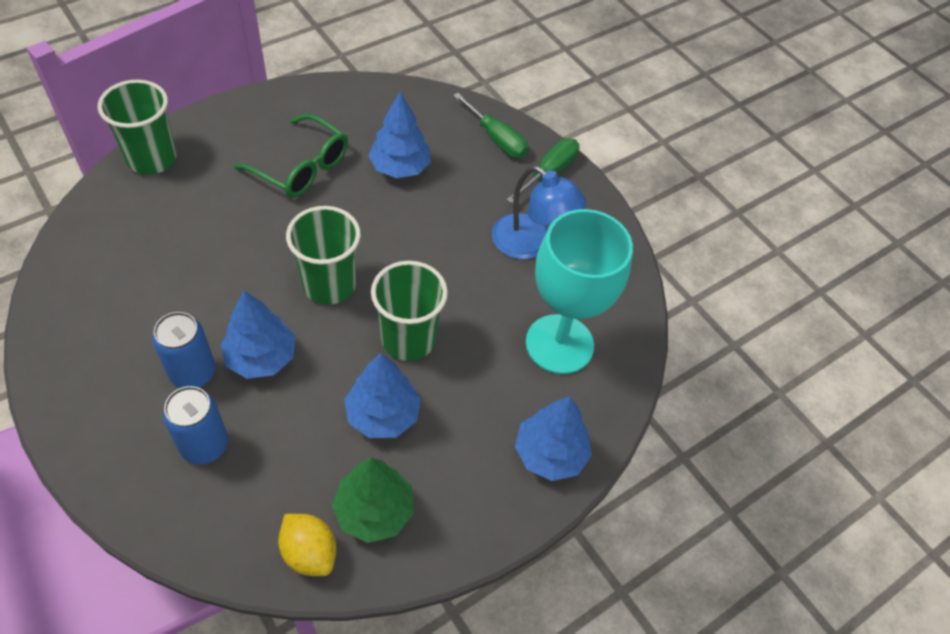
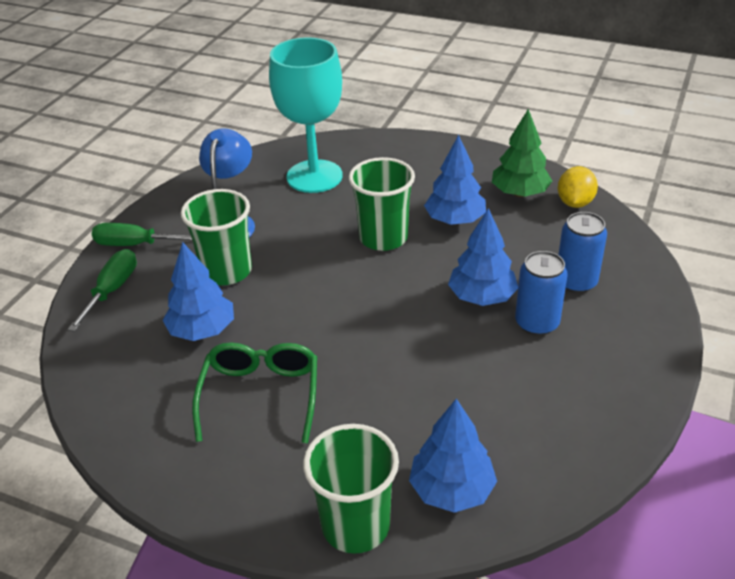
camera: 115 degrees left, 15 degrees down
(329, 284) = (378, 300): green cup -> green cup (227, 271)
(550, 454) = (402, 151): blue tree -> blue tree (452, 490)

